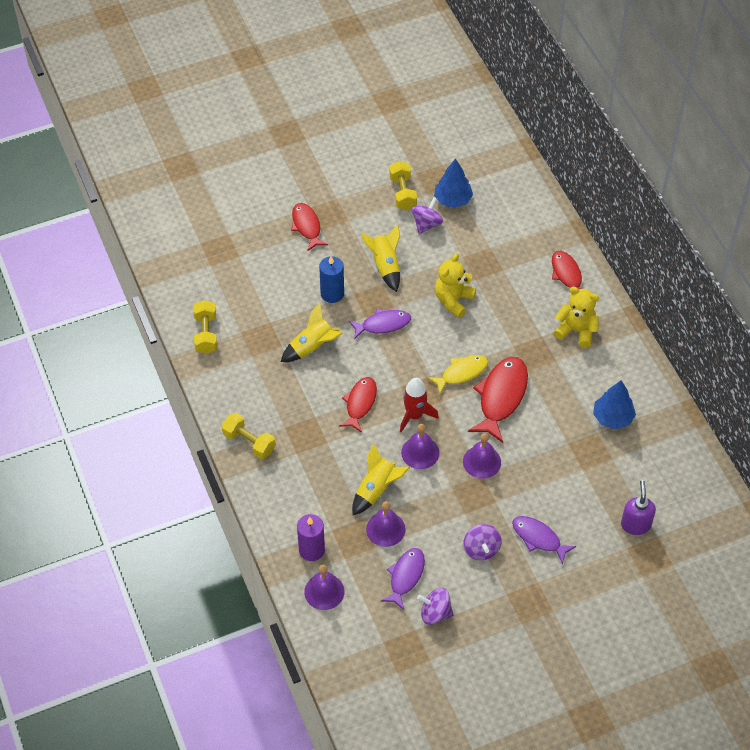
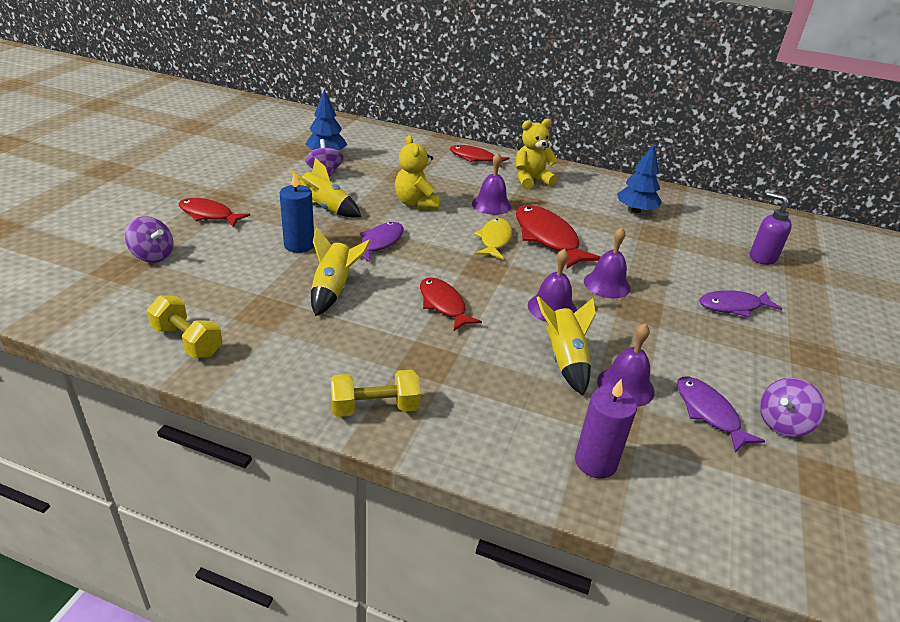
camera: 50 degrees left, 20 degrees down
(324, 591) = (673, 494): purple bell -> purple bell (491, 204)
(402, 193) = (277, 165): yellow dumbbell -> none
(414, 415) = (504, 286): red rocket -> none
(481, 549) = (716, 343): purple spinning top -> purple spinning top (152, 256)

